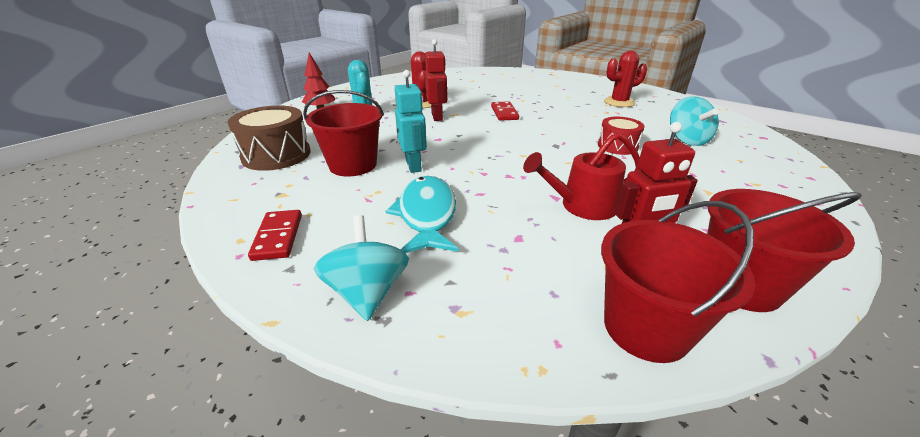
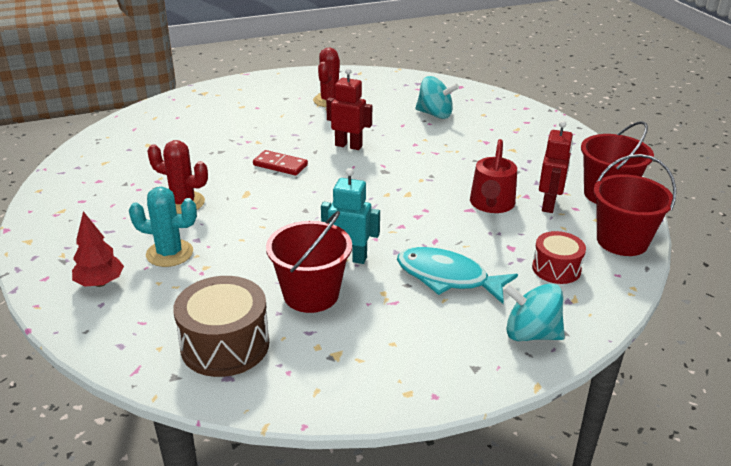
camera: 60 degrees left, 0 degrees up
(278, 237) = (420, 368): red domino -> none
(437, 117) = (240, 206): red robot -> red robot (348, 146)
(617, 146) = (415, 146): red drum -> red drum (556, 269)

